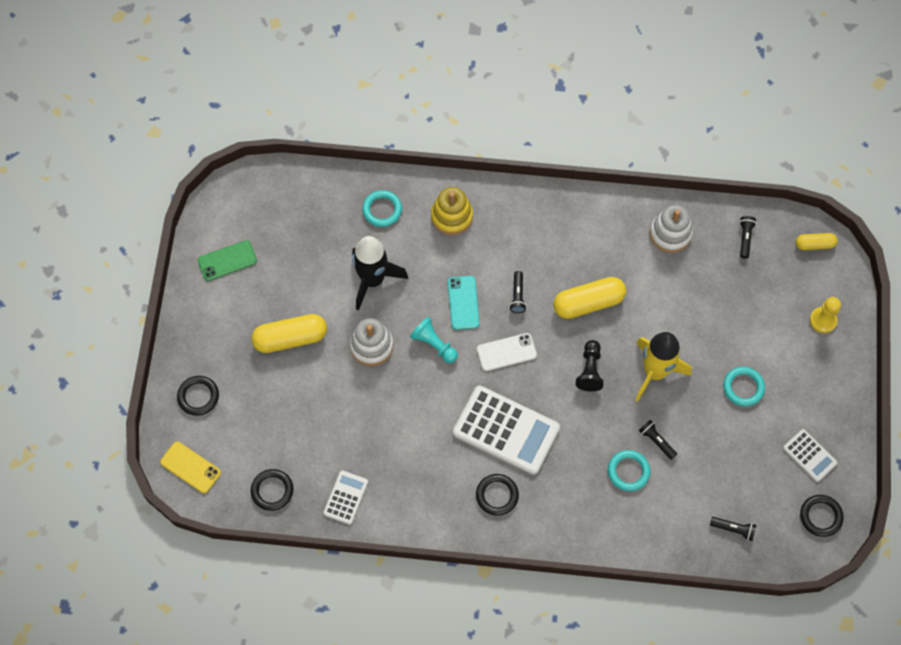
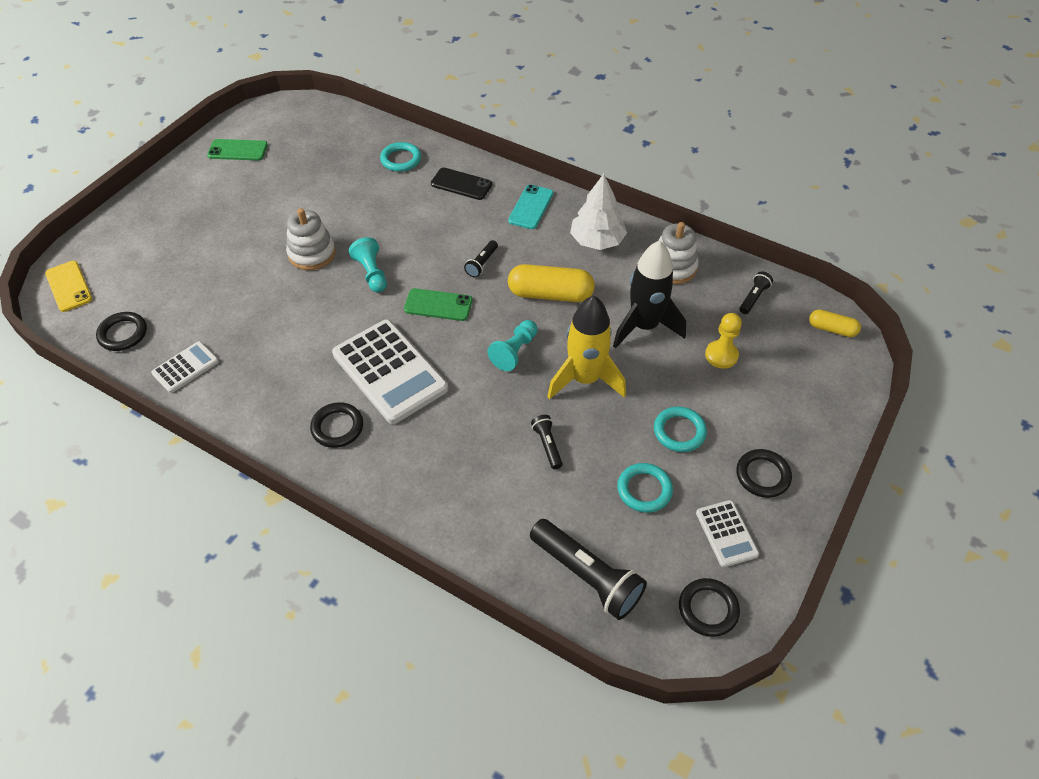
camera: 25 degrees right, 15 degrees down
(198, 396) = (126, 236): black ring -> black ring (762, 475)
(290, 338) = (243, 222): yellow capsule -> none
(372, 280) = (352, 205): black rocket -> black rocket (644, 326)
(452, 216) = (461, 184): yellow stacking toy -> black phone
(463, 303) = (424, 251): turquoise phone -> turquoise phone (531, 207)
(506, 352) = (438, 305): white phone -> green phone
(590, 370) = (514, 351): black pawn -> turquoise pawn
(597, 231) = (597, 241): none -> white tree
(628, 471) = (497, 462): turquoise ring -> turquoise ring (644, 490)
(733, 529) = (587, 576): black flashlight -> black flashlight, size x2.03
(823, 320) = (809, 402): yellow pawn -> yellow pawn (721, 355)

